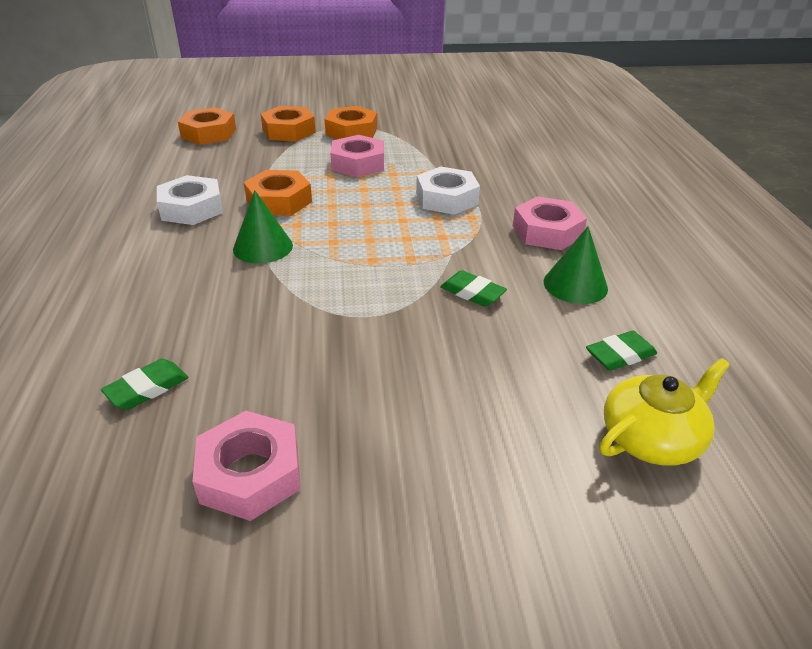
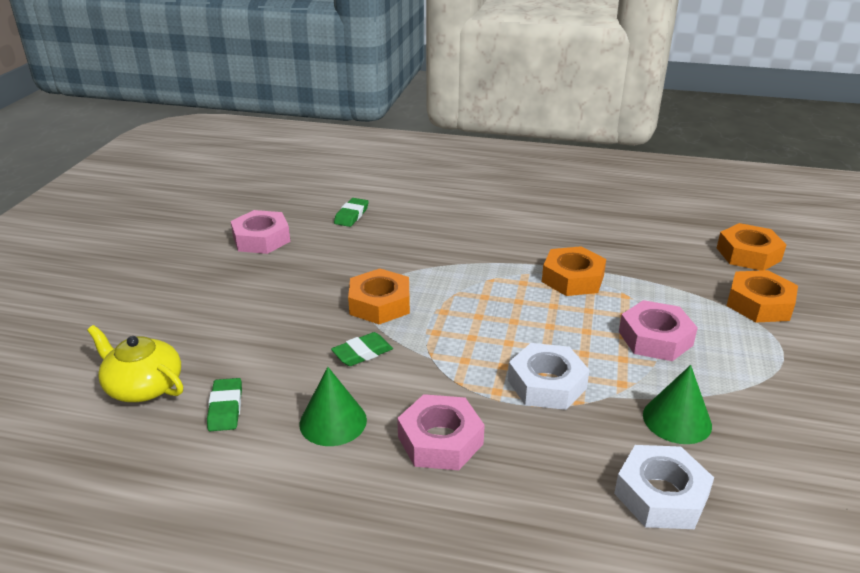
camera: 110 degrees right, 5 degrees down
(147, 388) = (351, 215): green eraser -> green eraser turned 45 degrees clockwise
(191, 208) = (571, 237): white nut -> white nut (661, 495)
(263, 247) = (491, 263): green cone -> green cone (677, 420)
(351, 131) = (761, 350): orange nut -> orange nut (380, 304)
(652, 437) = (143, 386): yellow teapot -> yellow teapot turned 135 degrees clockwise

